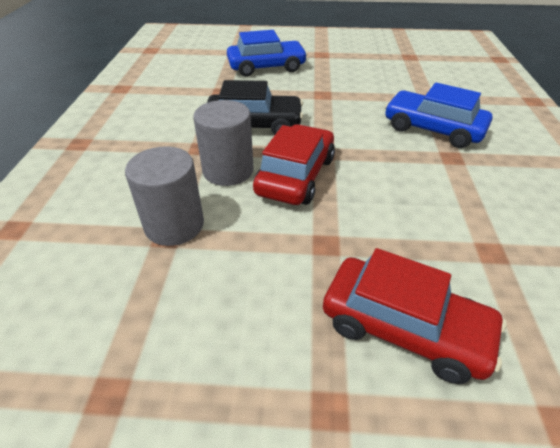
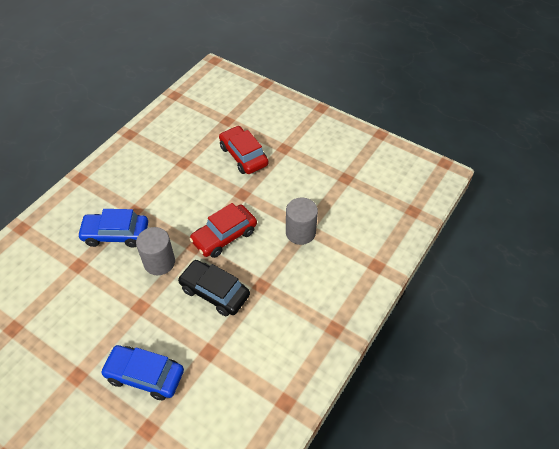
camera: 150 degrees left, 10 degrees up
(228, 171) = (256, 257): grey cylinder -> grey cylinder (159, 262)
(433, 129) = (116, 234): blue car -> blue car turned 120 degrees clockwise

